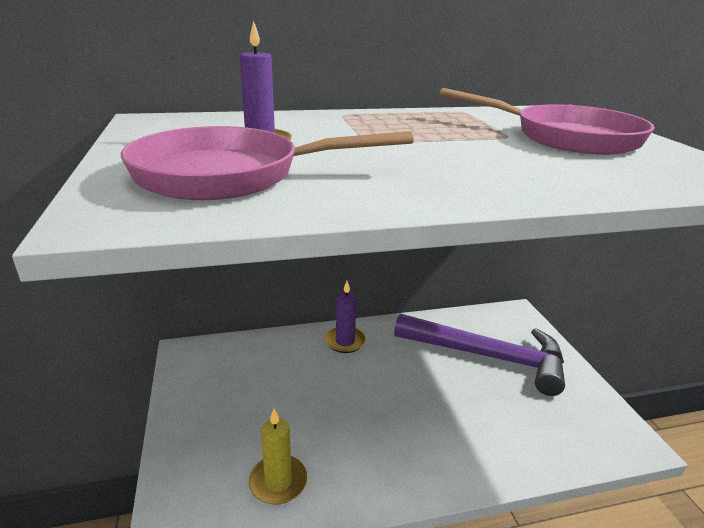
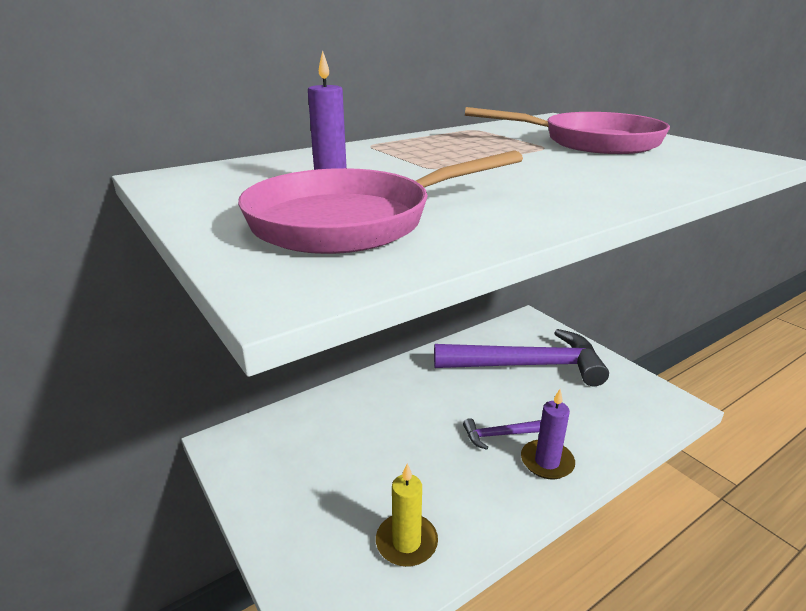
camera: 20 degrees left, 0 degrees up
(345, 341) = (388, 386): purple candle -> purple candle (547, 462)
(418, 414) = (498, 435): none -> purple hammer

